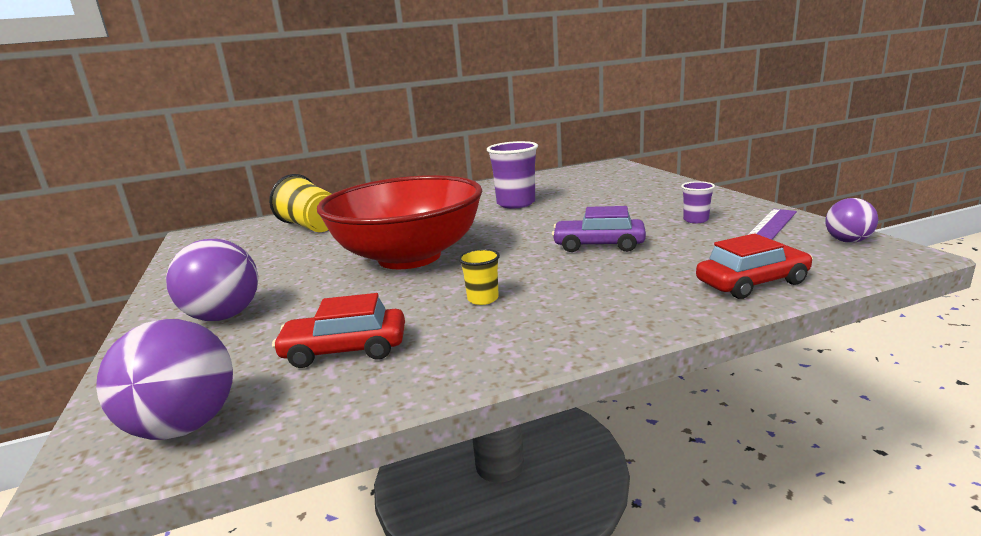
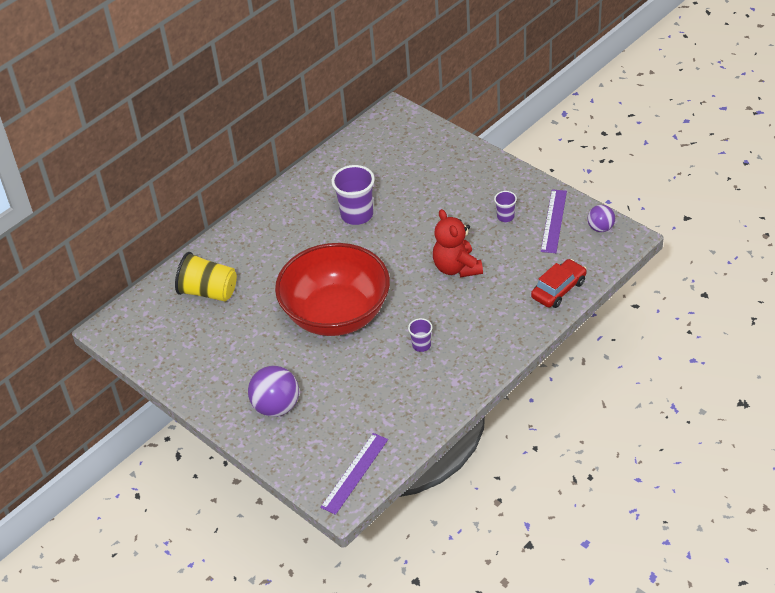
camera: 25 degrees left, 25 degrees up
(184, 426) = (354, 473): purple ball -> purple ruler
(345, 350) = (381, 407): red car -> none
(483, 299) = (421, 345): yellow cup -> purple cup
(598, 245) = (456, 268): purple car -> red teddy bear

